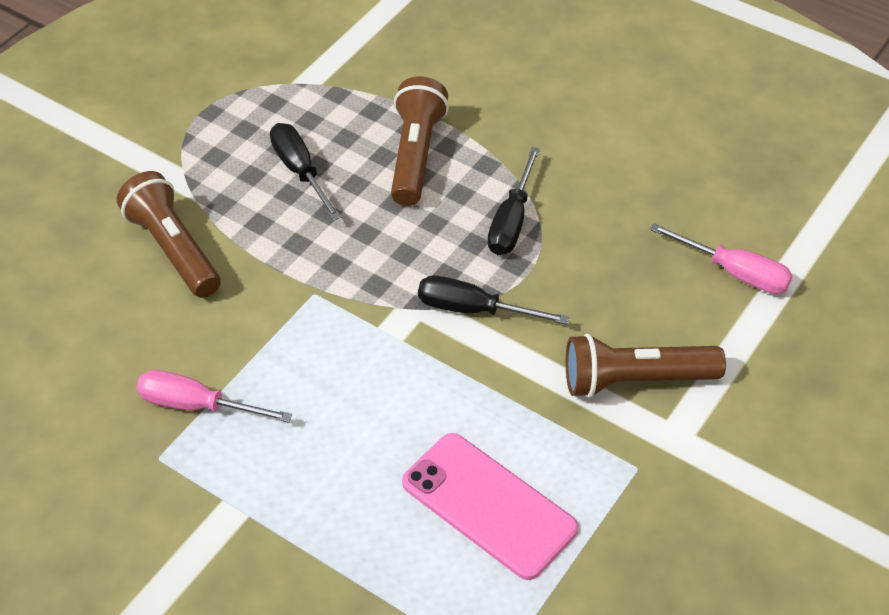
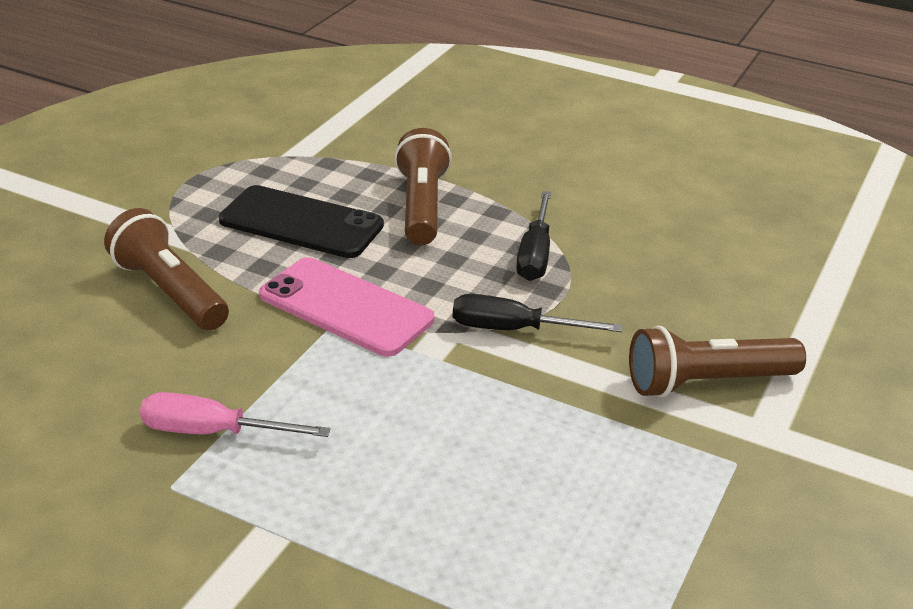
camera: 10 degrees left, 15 degrees down
(300, 171) = (301, 223): black screwdriver -> black phone
(488, 506) = (578, 510): pink phone -> pink phone (346, 307)
(734, 272) = (778, 287): pink screwdriver -> none

